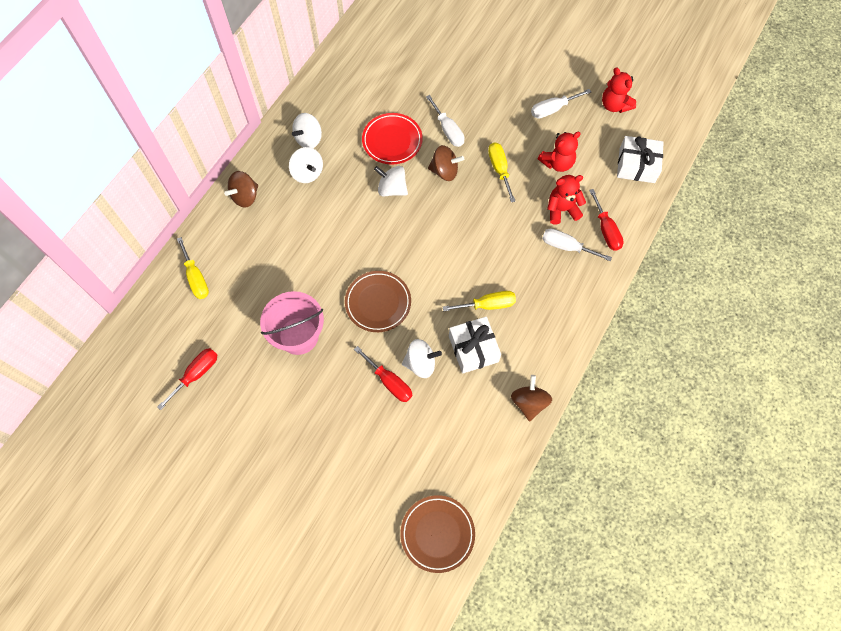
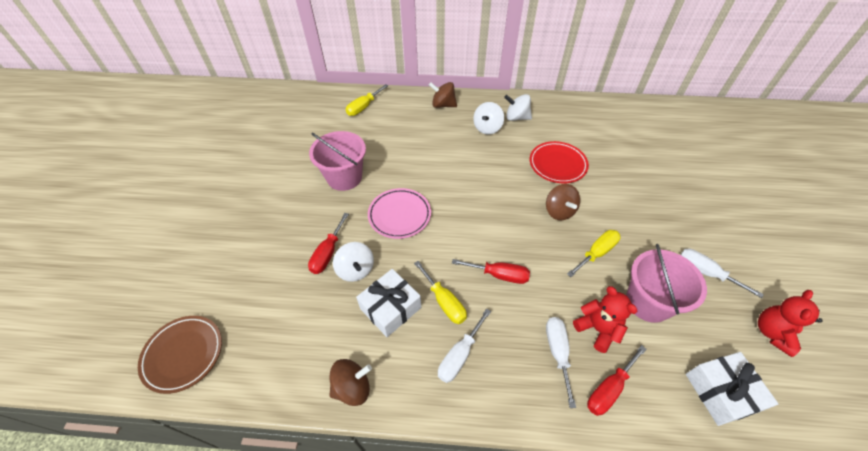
camera: 65 degrees right, 15 degrees down
(196, 374) = (288, 136): red screwdriver -> red screwdriver (499, 275)
(378, 303) = (399, 215): brown plate -> pink plate
(392, 189) = (513, 182): white spinning top -> none
(448, 130) = (602, 197): white screwdriver -> white screwdriver (460, 355)
(557, 163) = (648, 302): red teddy bear -> pink bucket

